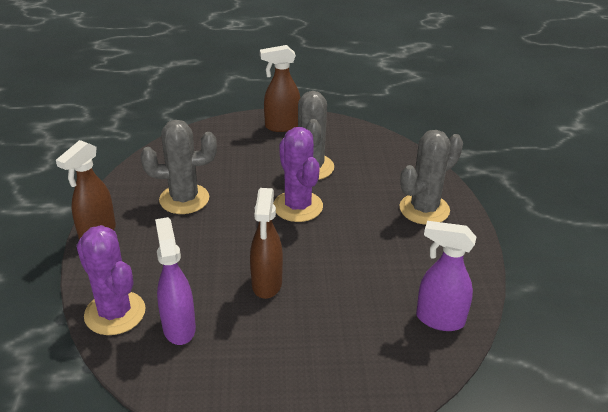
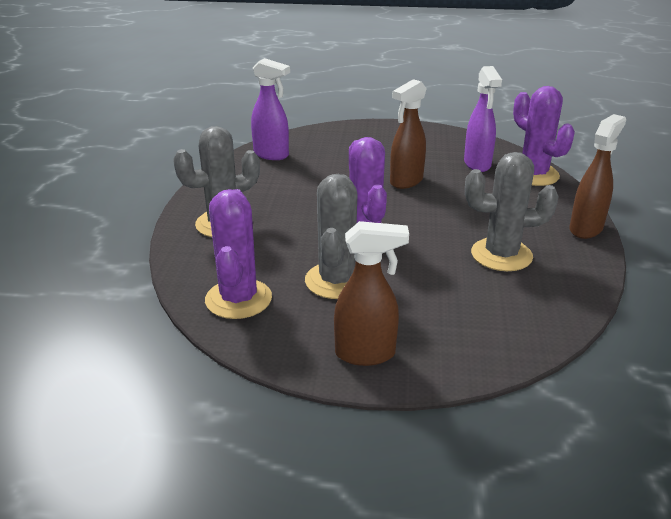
camera: 170 degrees left, 5 degrees down
(266, 284) = (406, 181): brown spray bottle -> brown spray bottle turned 150 degrees counterclockwise
(372, 149) = (238, 299): none -> purple cactus

